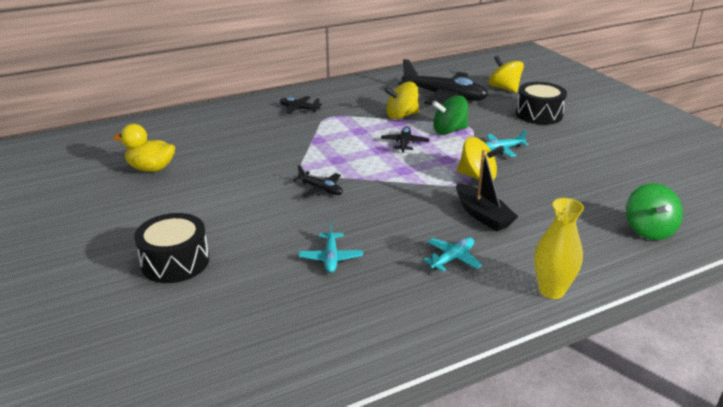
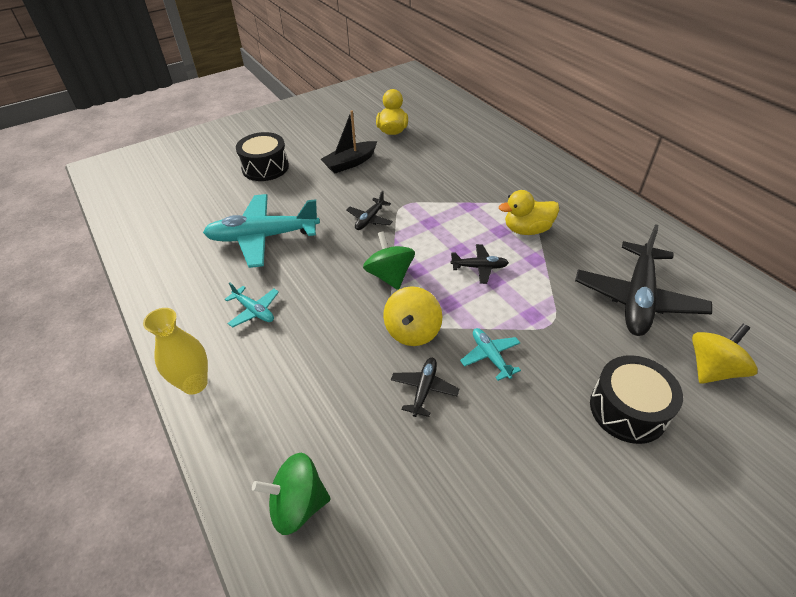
camera: 85 degrees right, 15 degrees up
(299, 109) = (536, 184): black plane -> black plane (424, 389)
(331, 258) = (263, 237): turquoise plane -> turquoise plane, size x2.11
(361, 120) = (527, 230): none -> yellow duck
(401, 116) = (554, 261): yellow spinning top -> none
(449, 131) = (528, 305): green spinning top -> green spinning top (389, 275)
(482, 215) = (329, 334): black boat -> black boat (350, 163)

